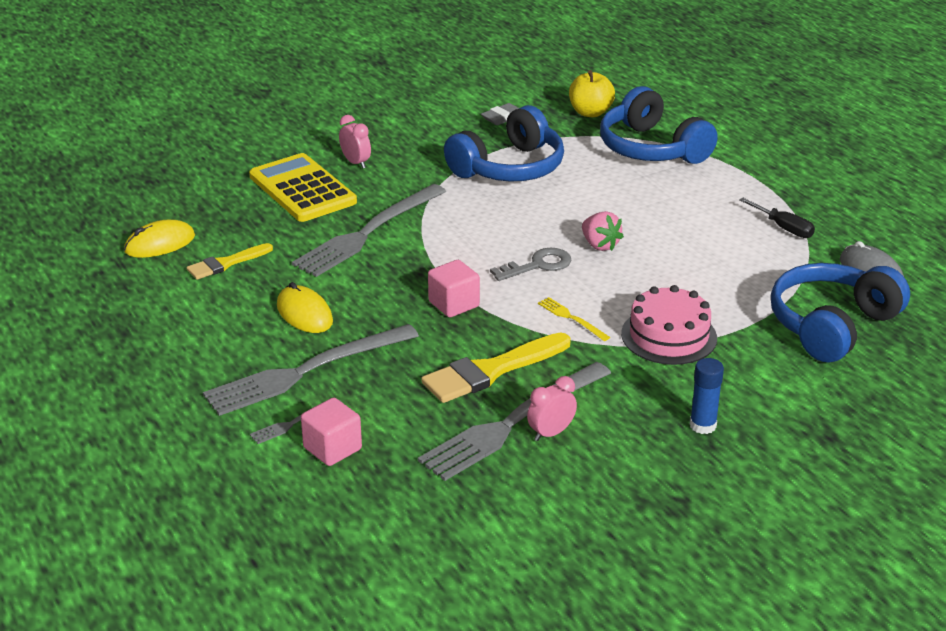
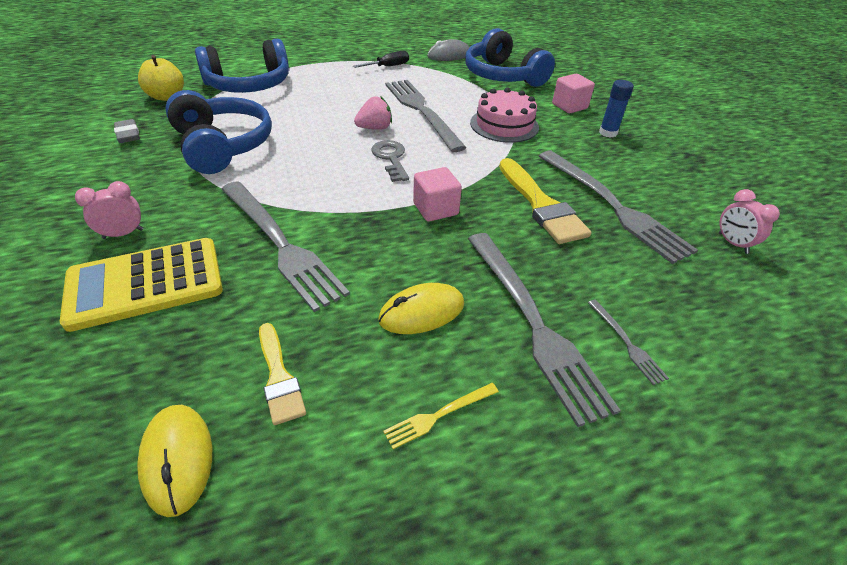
camera: 80 degrees left, 10 degrees up
(332, 448) = (665, 317): pink cube -> pink cube (569, 106)
(551, 433) = (624, 191): pink clock -> pink clock (732, 243)
(571, 318) = (473, 157): yellow fork -> yellow fork (439, 415)
(665, 270) = (421, 111): none -> grey fork

